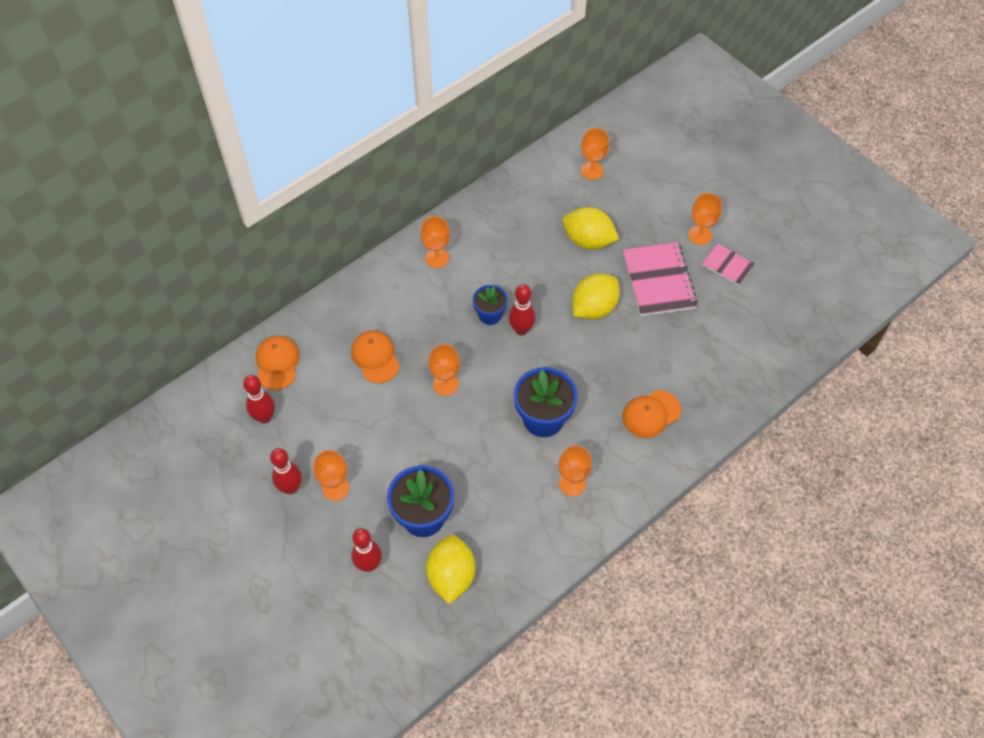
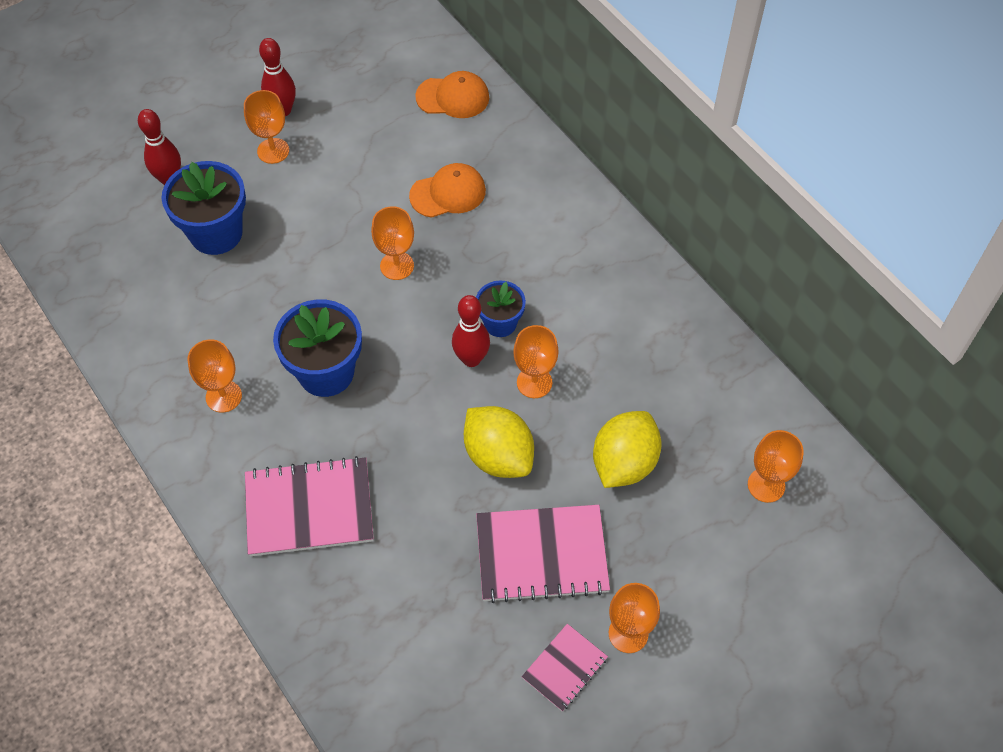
camera: 95 degrees right, 0 degrees up
(265, 417) = (380, 86): red bowling pin -> none
(437, 258) = (602, 266): orange goblet -> orange goblet (534, 382)
(451, 576) = (134, 257): yellow lemon -> none
(651, 414) = (309, 508): orange cap -> pink notebook

